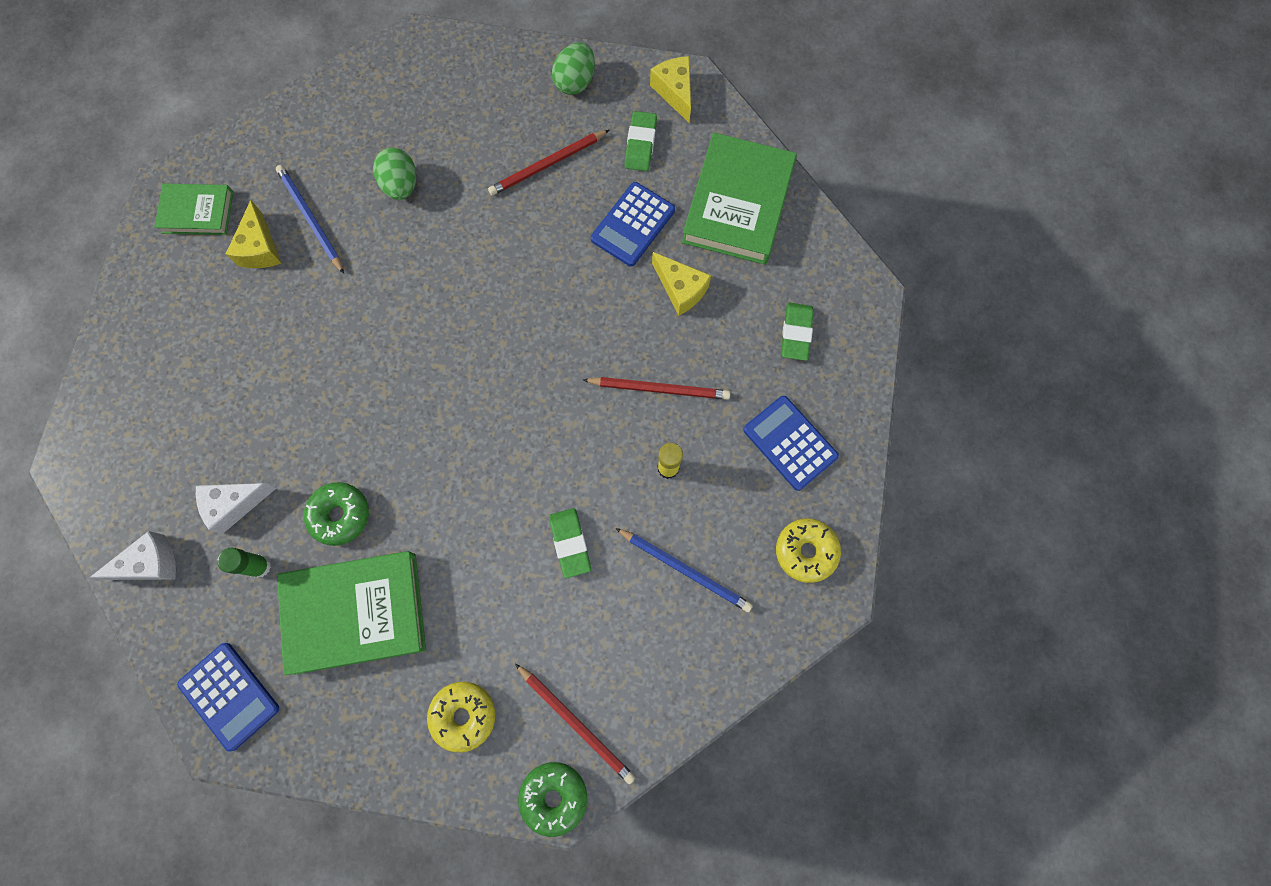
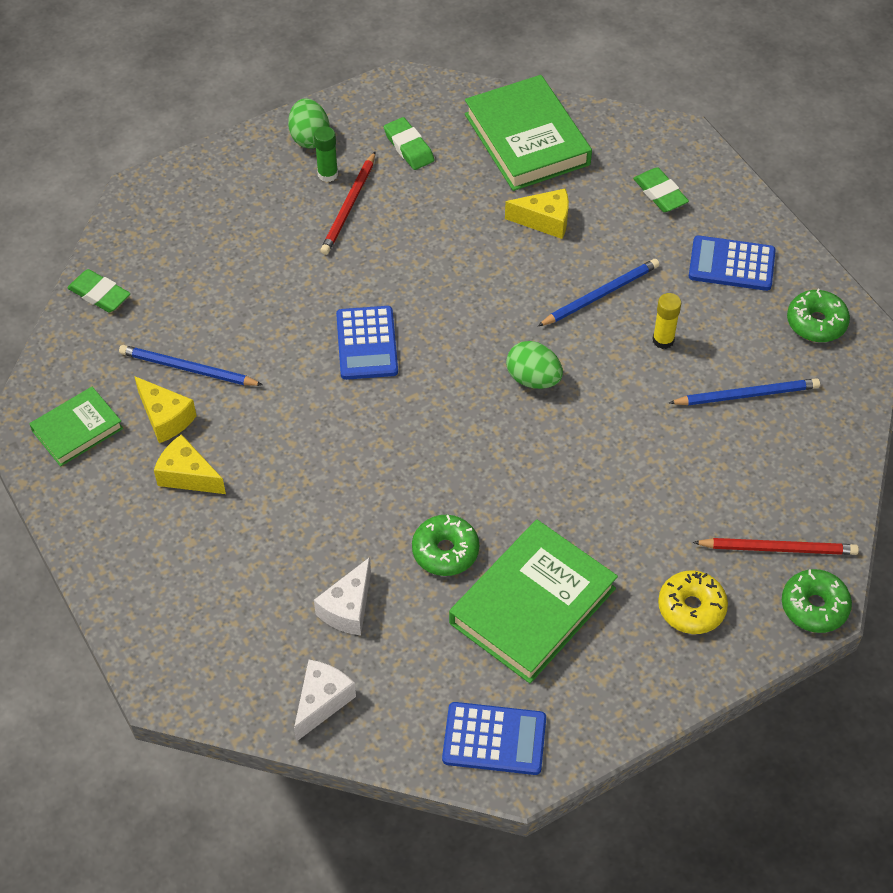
camera: 40 degrees left, 20 degrees down
(259, 566) = (418, 634): green glue stick -> green glue stick (327, 174)
(401, 185) = (241, 296): green egg -> green egg (533, 379)
(570, 543) = (645, 439): green eraser -> green eraser (99, 294)
(633, 225) = (461, 203): blue calculator -> blue calculator (366, 343)
(659, 389) = (600, 295): red pencil -> blue pencil
(675, 92) = (398, 97): yellow cheese -> yellow cheese (188, 476)
(806, 551) = (816, 323): yellow donut -> green donut

